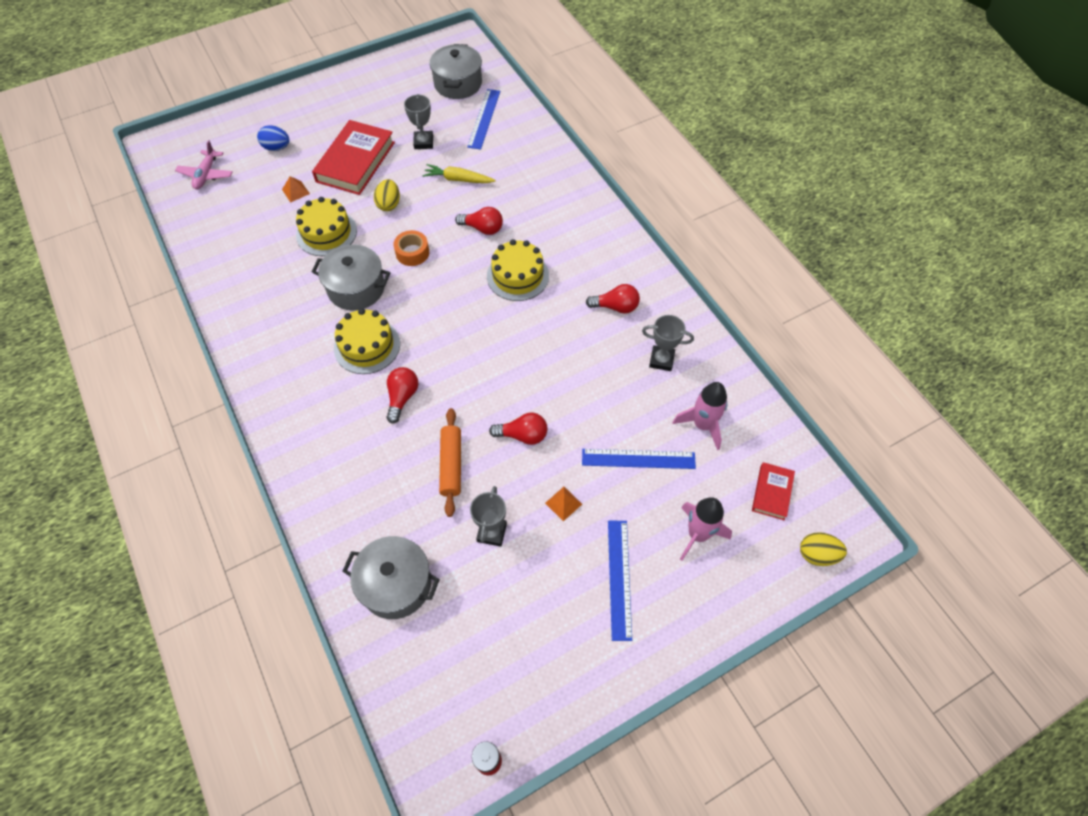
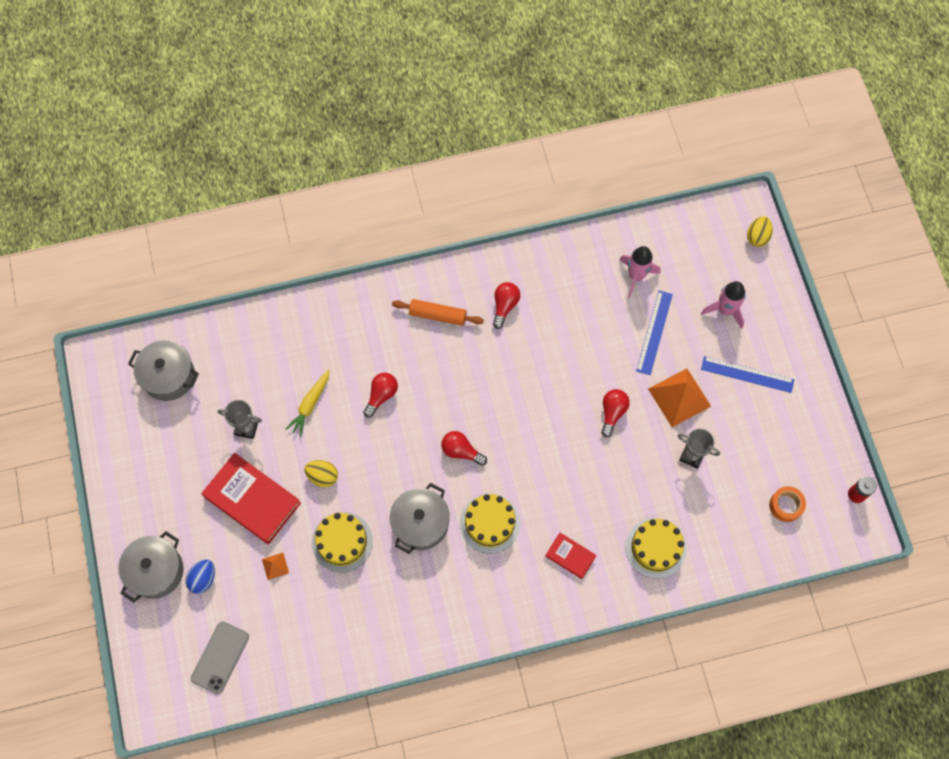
camera: 75 degrees left, 10 degrees up
(206, 175) = (220, 657): pink plane -> grey phone
(396, 584) = (719, 535): grey pot -> grey pot (156, 571)
(402, 397) = (552, 502): red light bulb -> red light bulb (461, 451)
(412, 253) = (392, 465): orange tape -> orange tape (785, 505)
(451, 465) = (626, 474): orange rolling pin -> orange rolling pin (437, 315)
(484, 118) = (232, 362): blue ruler -> none
(517, 276) = (447, 378): yellow cake -> yellow cake (655, 548)
(563, 503) = (679, 397): orange pyramid -> orange pyramid, size x2.17
(661, 360) = (568, 287): grey trophy -> none
(772, 492) = (703, 248): red book -> red book (570, 556)

